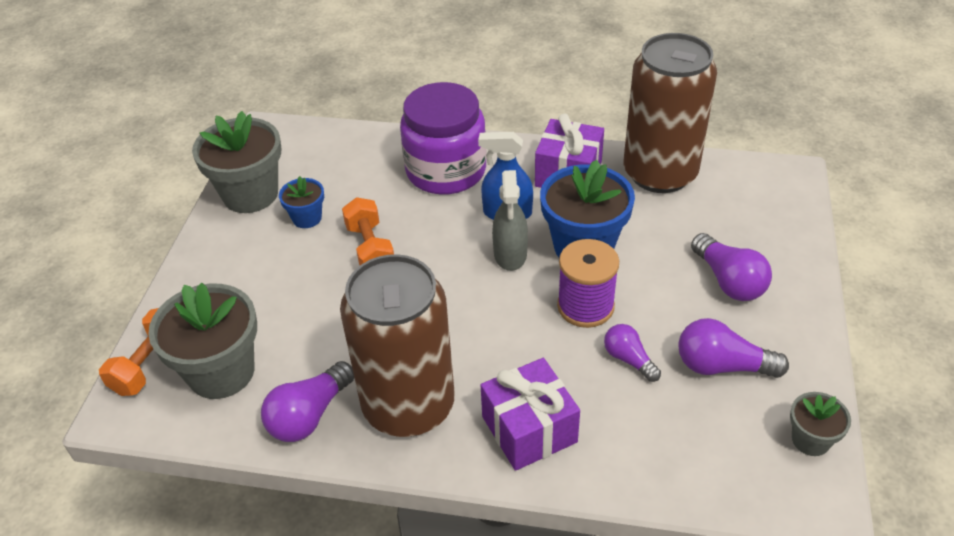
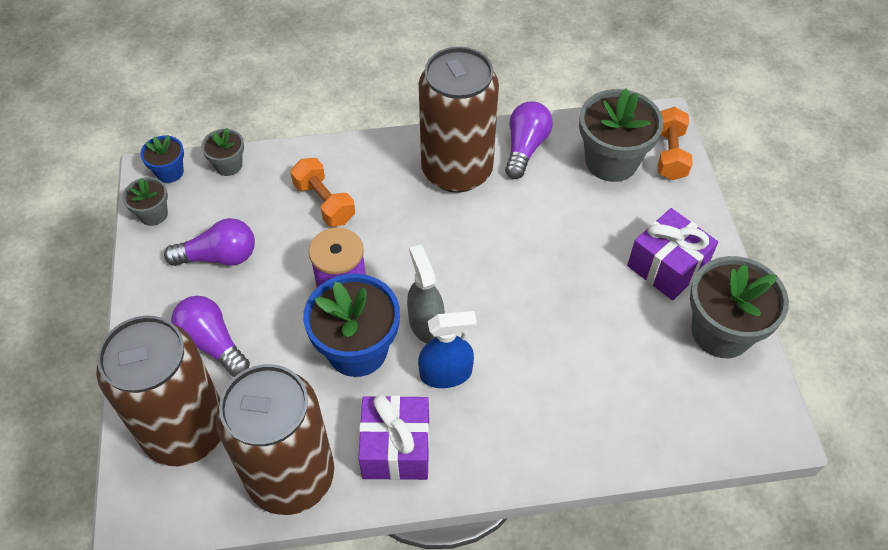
camera: 160 degrees right, 10 degrees up
(307, 218) = (643, 317): blue flower pot -> blue flower pot (169, 172)
(370, 248) = (561, 297): orange dumbbell -> orange dumbbell (324, 202)
(446, 171) = (535, 418): purple jar -> none
(529, 429) = (362, 175): purple gift -> purple gift (667, 267)
(629, 359) = (296, 245): purple light bulb -> none
(709, 489) = (228, 165): none -> grey flower pot
(752, 218) = (185, 430): none -> brown can

